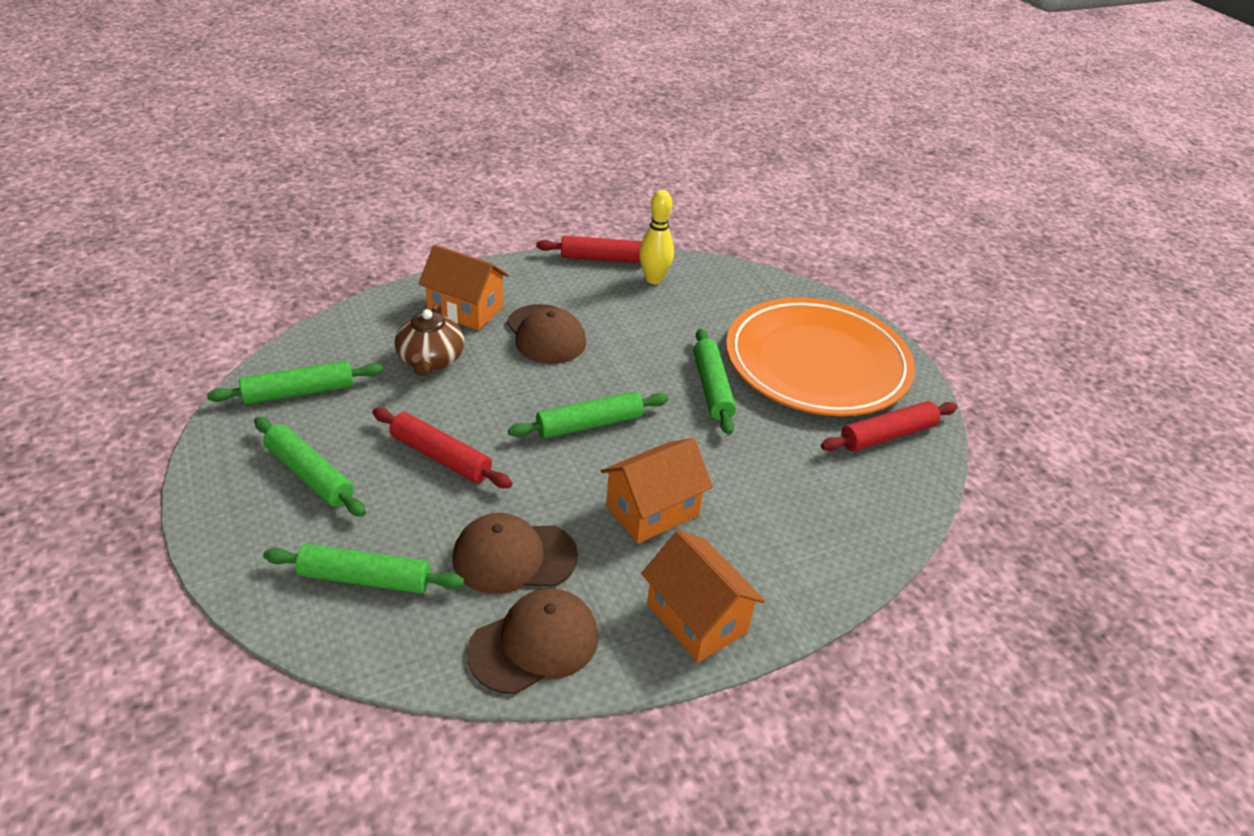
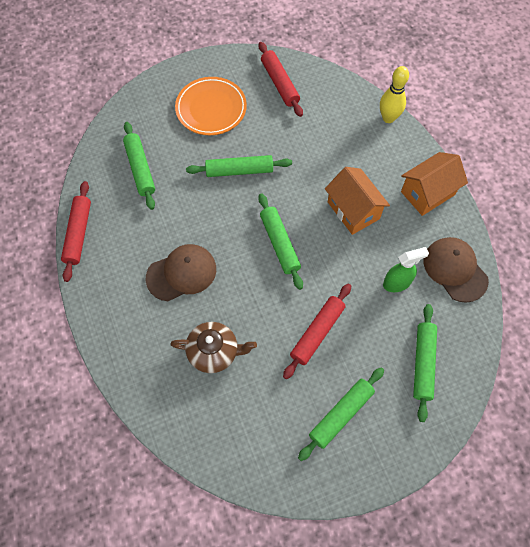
camera: 85 degrees left, 25 degrees up
(299, 392) = (255, 441): green rolling pin -> green rolling pin (140, 169)
(465, 310) = (149, 333): orange house -> none
(514, 557) = (397, 283): brown cap -> green spray bottle
(653, 279) = (109, 199): yellow bowling pin -> yellow bowling pin (388, 118)
(817, 363) = (211, 108): orange plate -> orange plate, size x0.58

